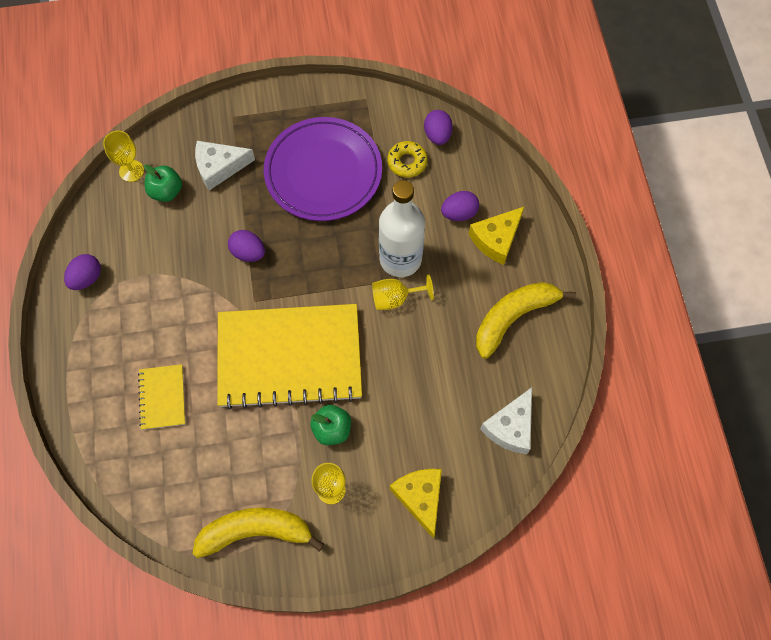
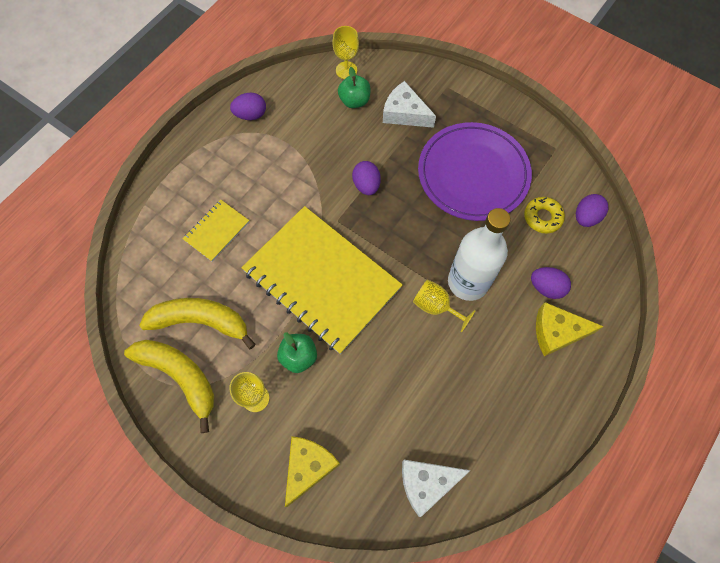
camera: 45 degrees right, 0 degrees up
(513, 317) = (512, 402): yellow banana -> yellow banana (201, 321)

